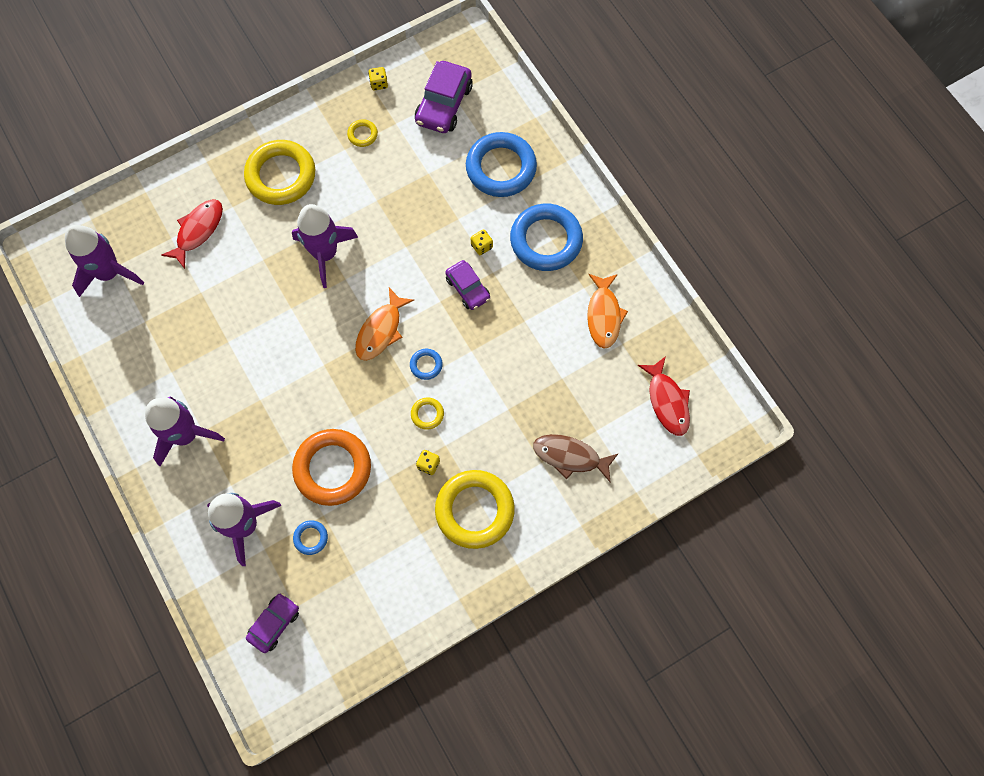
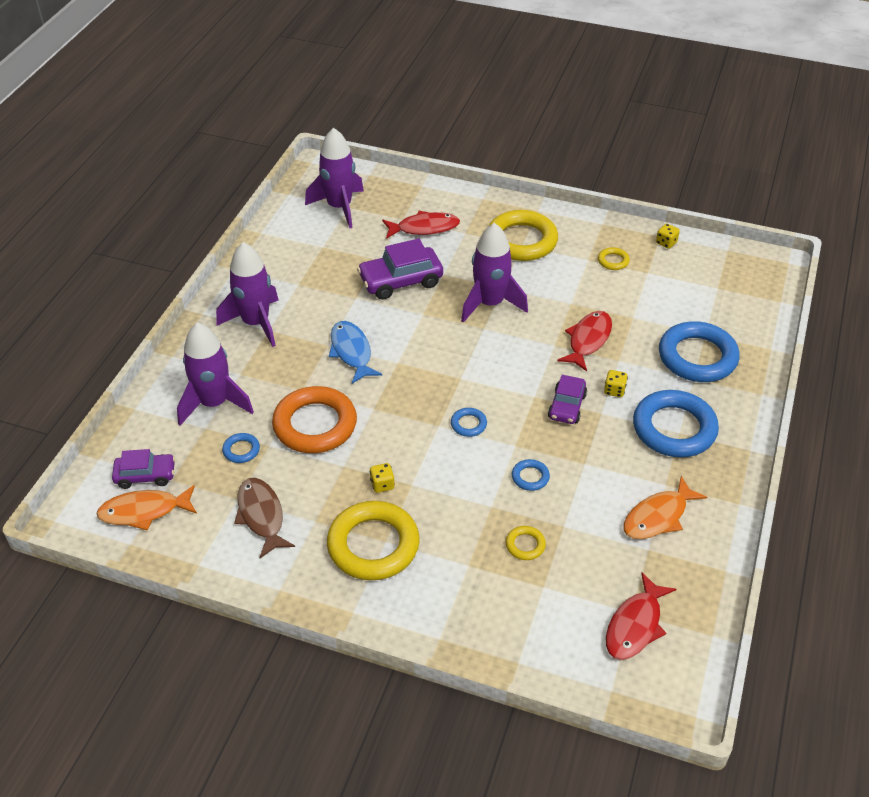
camera: 50 degrees right, 25 degrees down
(283, 388) = (352, 352): none -> blue fish
(381, 330) = (465, 377): orange fish -> orange fish (144, 511)
(422, 221) = (588, 340): none -> red fish
(427, 414) = (426, 454): yellow ring -> yellow ring (525, 545)
(443, 104) = (701, 288): purple car -> purple car (400, 281)
(506, 364) = (530, 477): none -> blue ring
(570, 456) = (497, 583): brown fish -> brown fish (261, 516)

